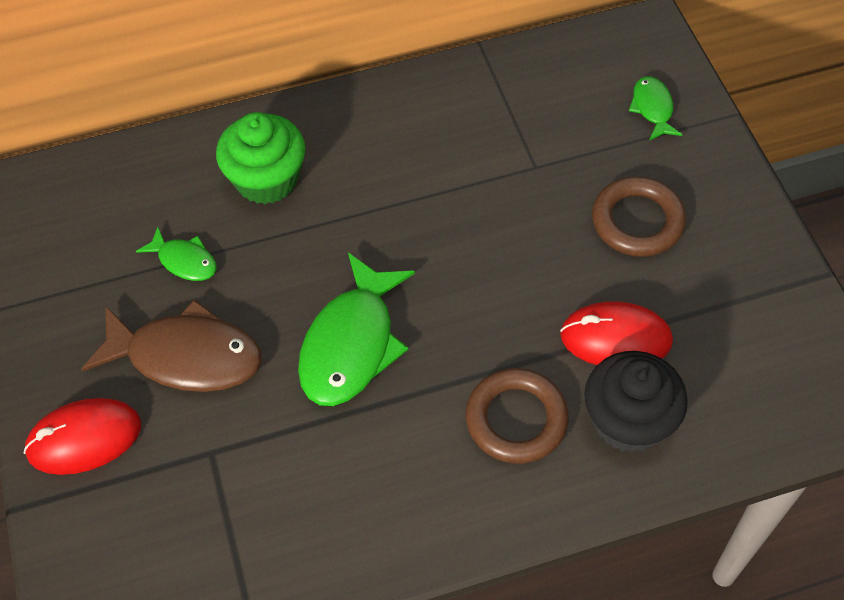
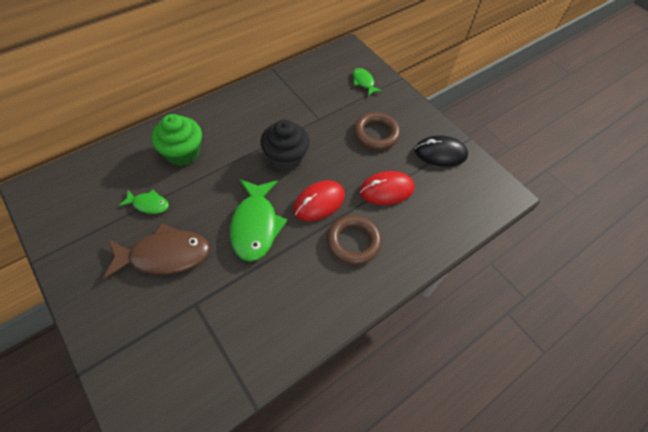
camera: 25 degrees left, 0 degrees up
(84, 438) = (116, 317): red mouse -> red mouse (319, 202)
(628, 420) = (407, 228): black cupcake -> black cupcake (285, 158)
(754, 291) = (440, 153): none -> black mouse

